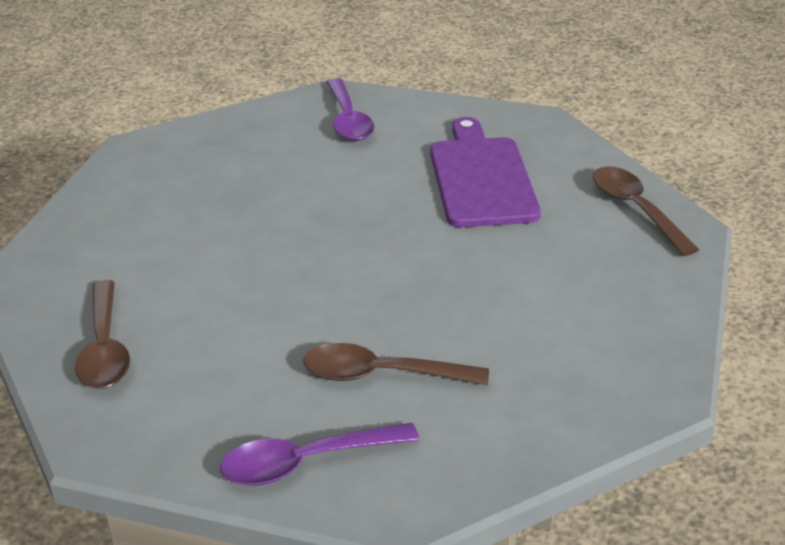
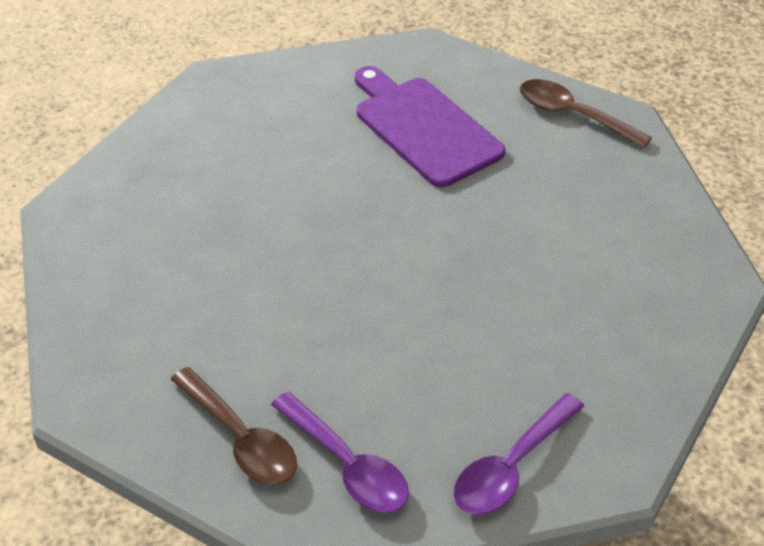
camera: 30 degrees left, 10 degrees up
(348, 120) = (252, 105): purple spoon -> purple spoon (347, 465)
(381, 375) = (502, 358): brown spoon -> none

